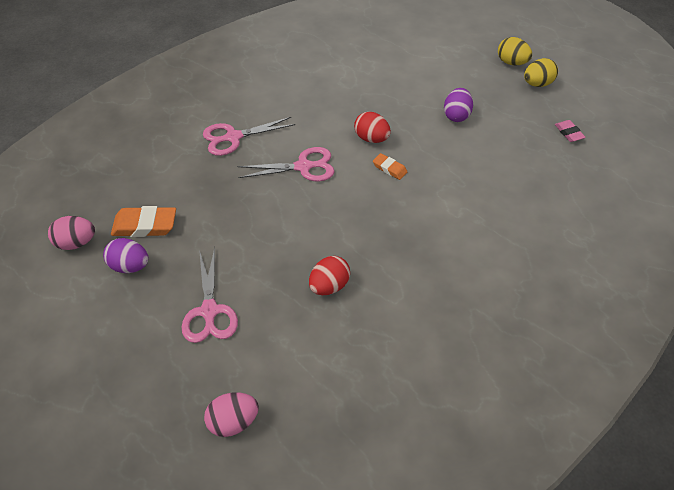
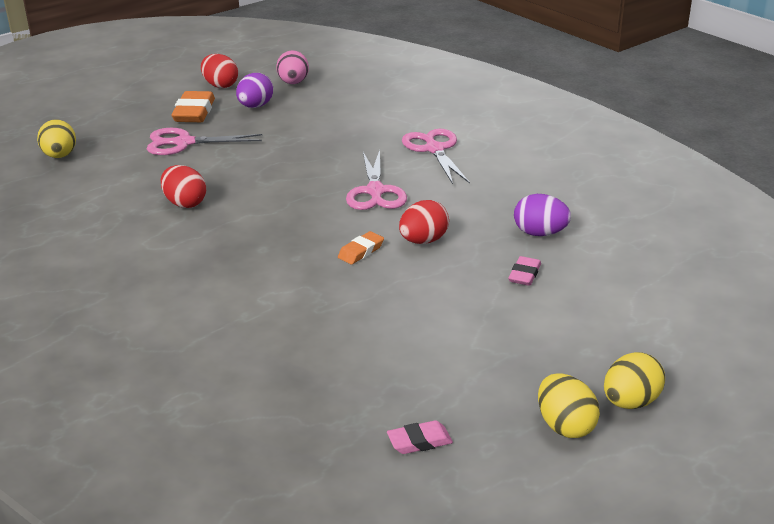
camera: 95 degrees right, 20 degrees down
(68, 306) = (220, 85): none -> red egg
(145, 225) = (305, 110): orange eraser -> orange eraser (194, 112)
(233, 421) = (60, 156): pink egg -> yellow egg
(404, 94) = (524, 274): none -> pink eraser
(456, 115) = (472, 319): purple egg -> purple egg (540, 233)

